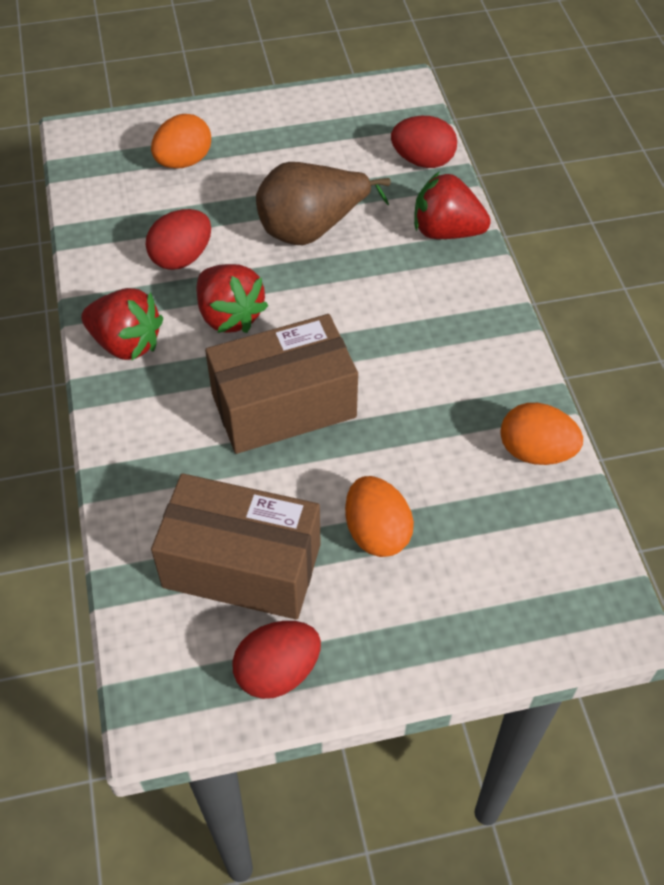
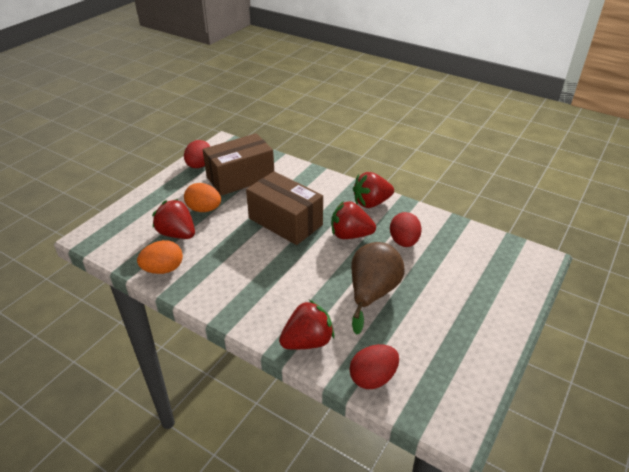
camera: 135 degrees right, 15 degrees down
(184, 161) = (477, 280): orange egg -> none
(283, 405) = (285, 221): brown box -> brown box turned 75 degrees counterclockwise
(464, 508) = (177, 234): none -> red strawberry

